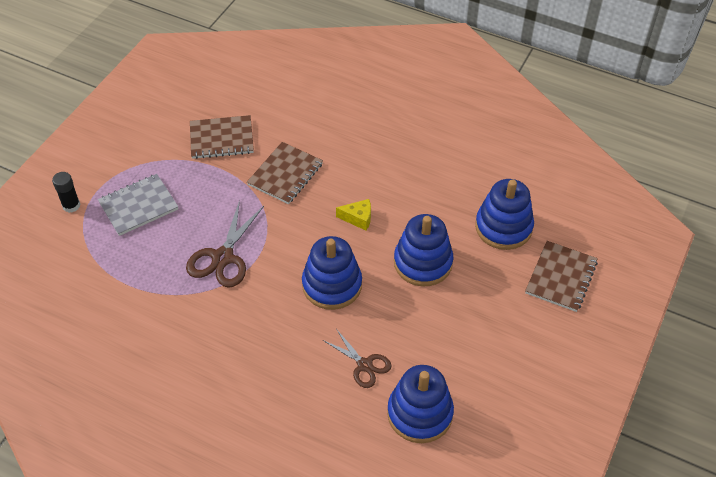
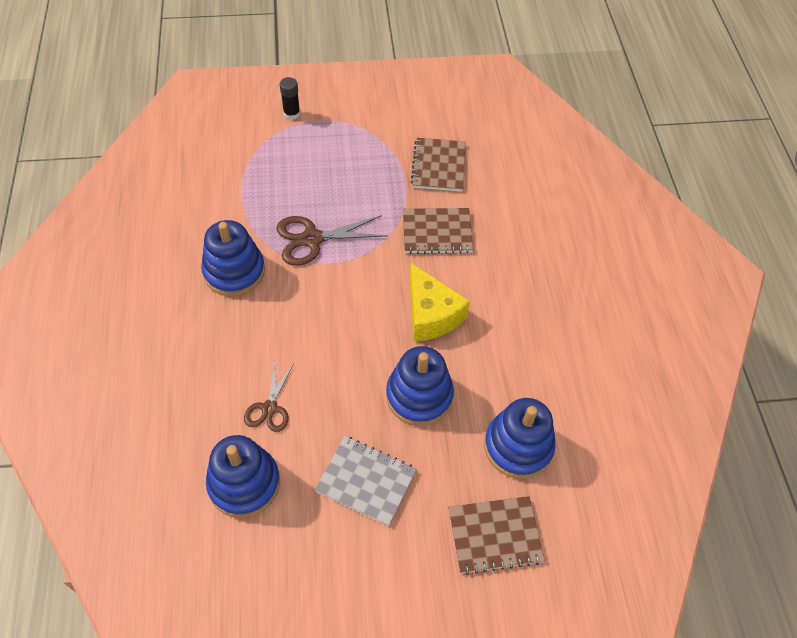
camera: 55 degrees right, 5 degrees up
(138, 206) = (323, 154): grey notebook -> grey notebook (366, 481)
(221, 139) = (438, 166): brown notebook -> brown notebook turned 45 degrees clockwise
(332, 285) = (340, 335): blue stacking toy -> blue stacking toy (234, 271)
(358, 218) = (431, 315): yellow cheese -> yellow cheese, size x1.89

